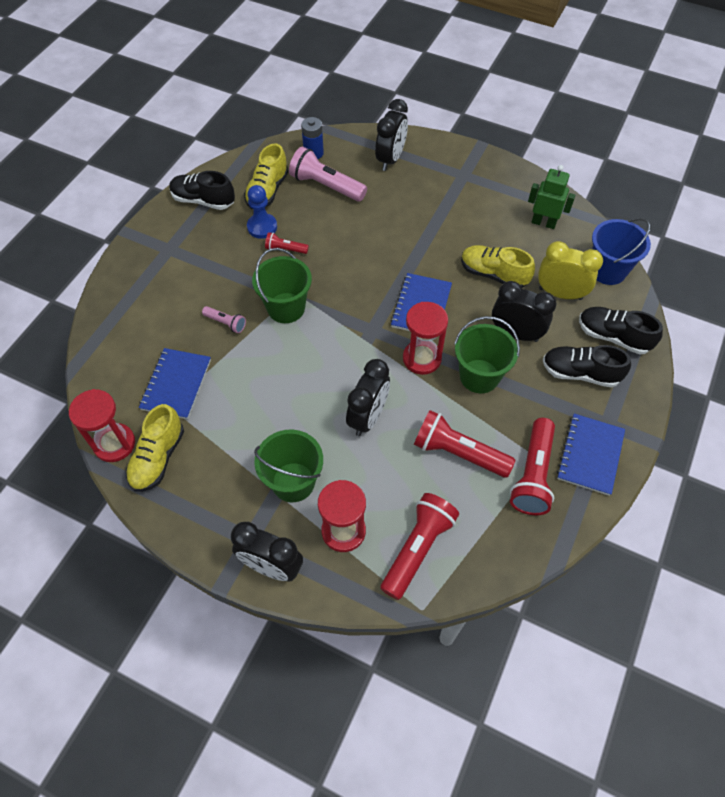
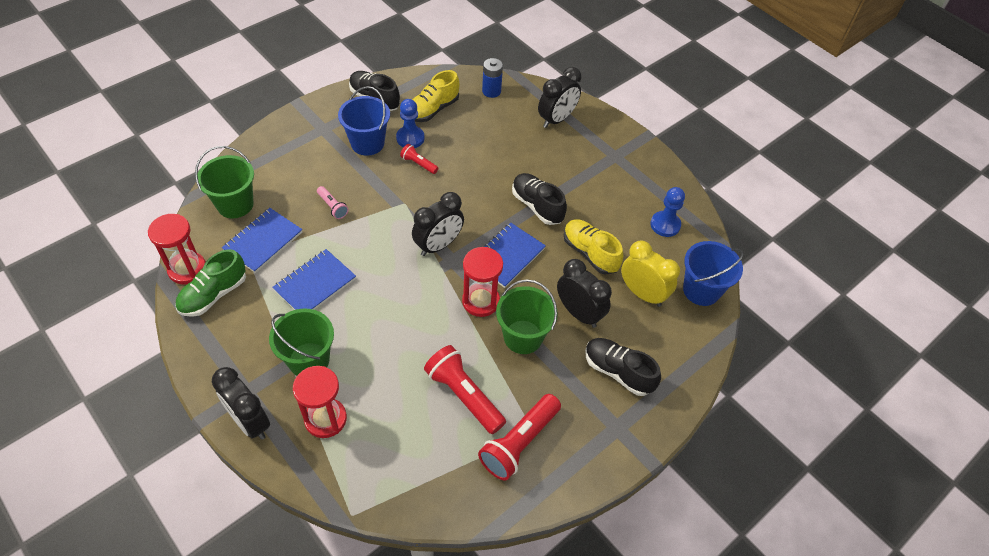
camera: 20 degrees right, 5 degrees down
(158, 458) = (214, 295): yellow shoe -> green shoe
(223, 247) = (367, 143): none -> blue bucket
(286, 308) = (389, 213): green bucket -> green bucket (235, 204)
(326, 186) = (485, 123): pink flashlight -> none
(368, 417) = (403, 332): black clock -> black clock (438, 245)
(417, 548) = (379, 461): red flashlight -> none
(543, 223) = (665, 225): green robot -> blue pawn
(590, 455) = (583, 448): blue notebook -> blue notebook (315, 284)
(613, 337) = (670, 352): black shoe -> black shoe (537, 206)

